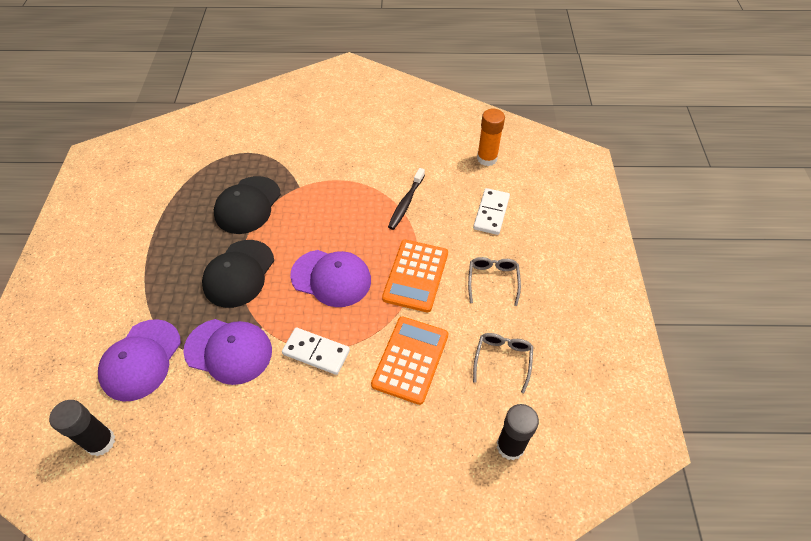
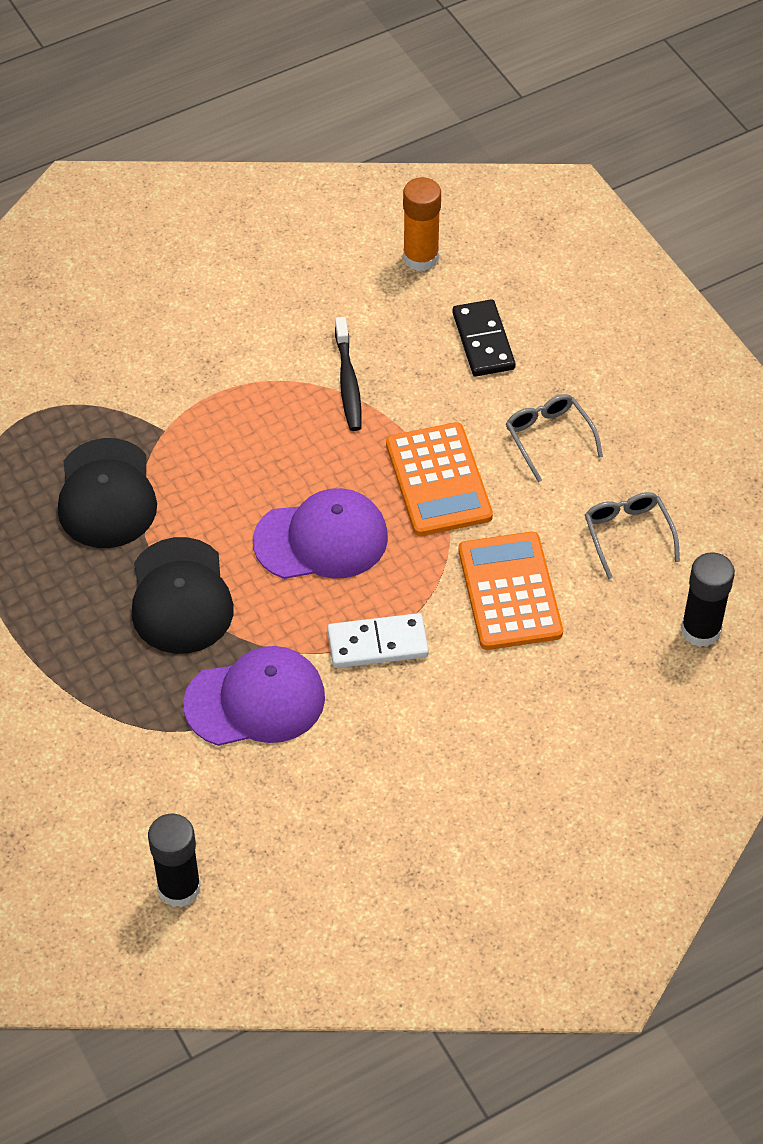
camera: 30 degrees left, 0 degrees up
(141, 360) = (141, 772): purple cap -> none
(491, 213) = (483, 341): white domino -> black domino

